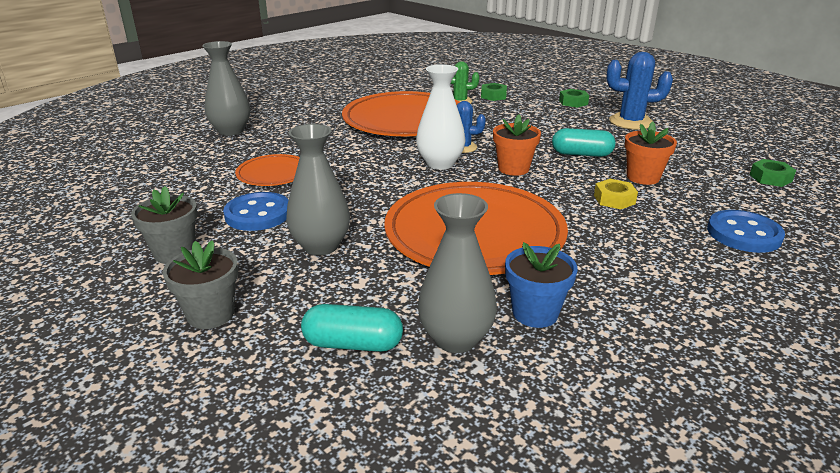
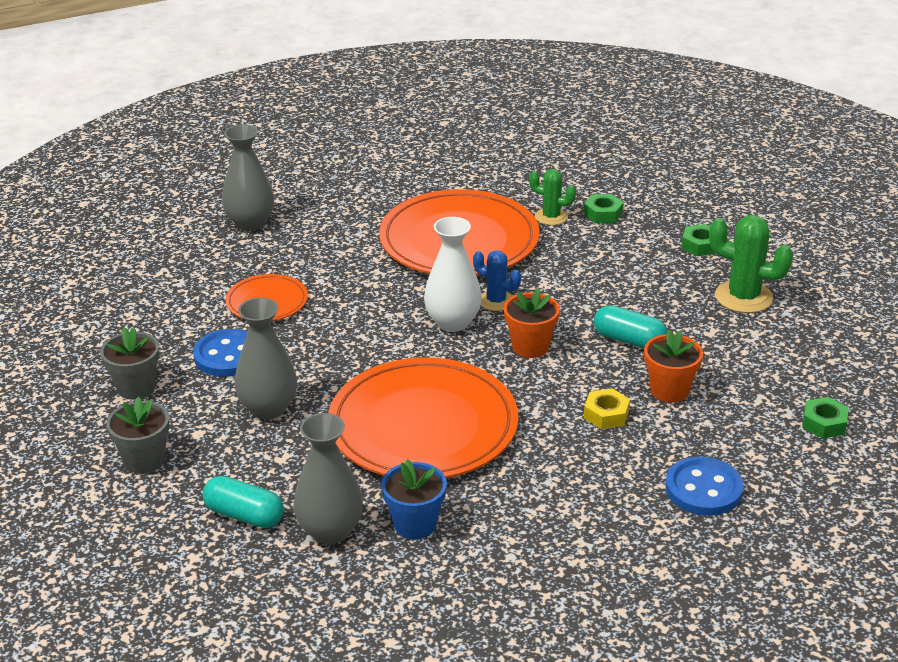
camera: 20 degrees right, 5 degrees up
(631, 122) = (743, 297): blue cactus -> green cactus

